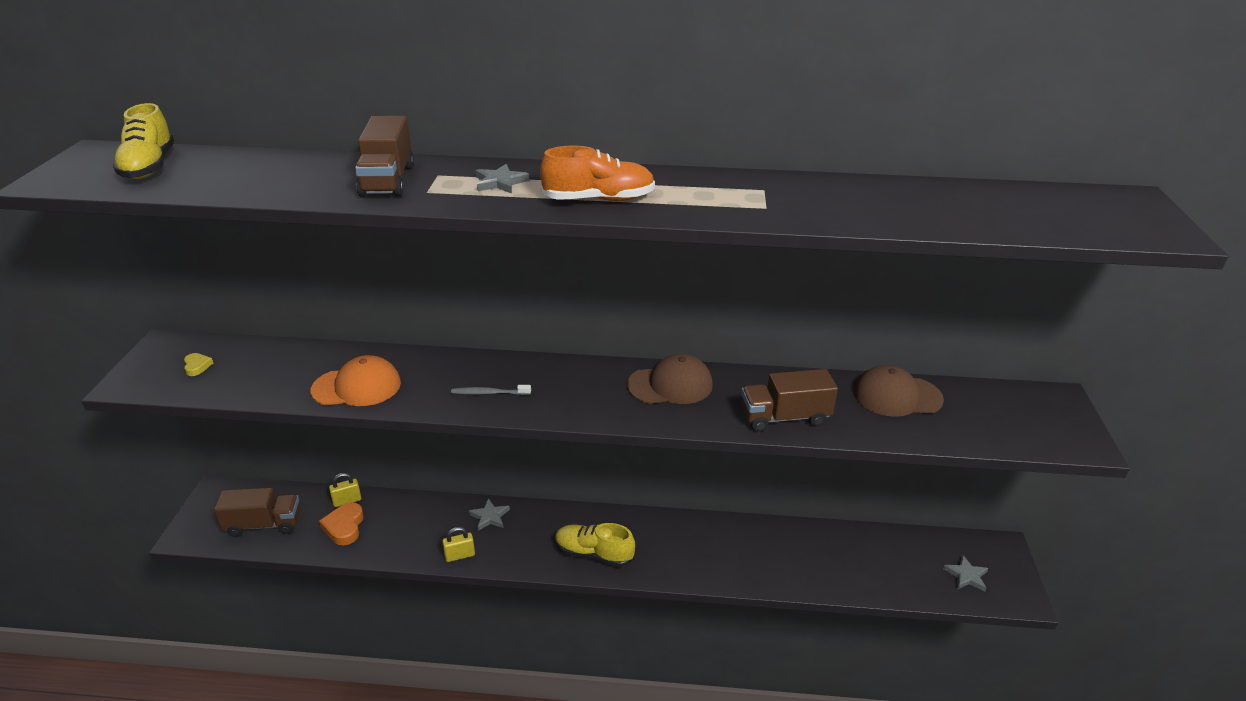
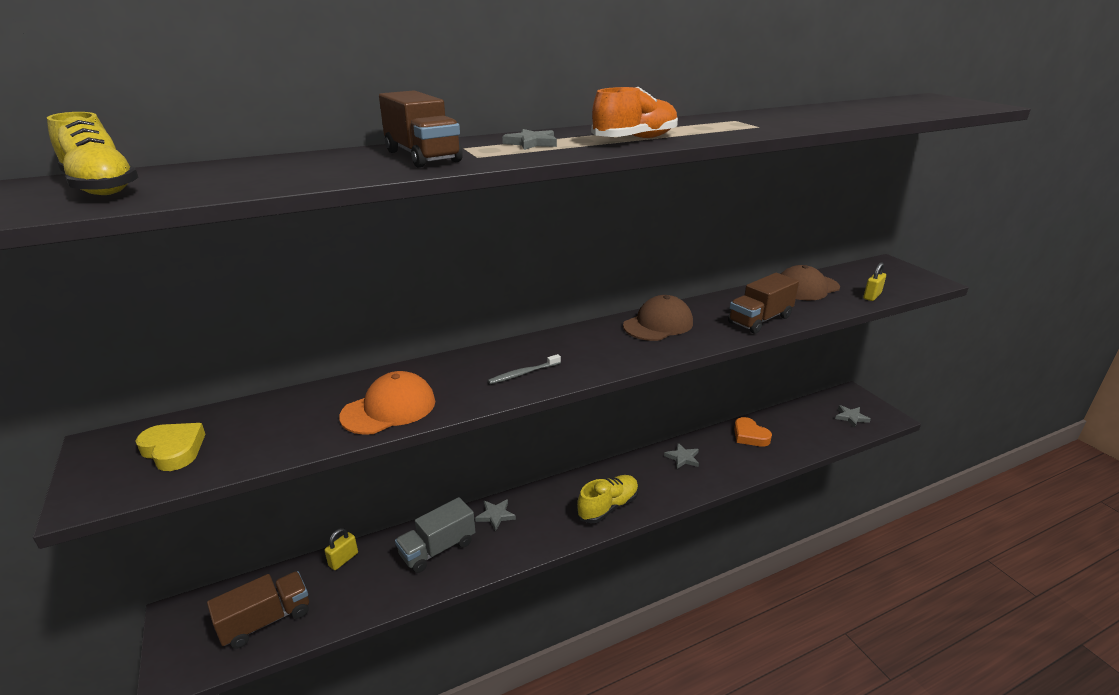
camera: 30 degrees left, 5 degrees down
(197, 366) = (173, 450): yellow heart -> yellow heart, size x1.75
(344, 527) = (361, 583): orange heart -> orange heart (750, 436)
(420, 525) = (438, 549): none -> grey truck
(460, 555) = (497, 558): yellow padlock -> yellow padlock (872, 296)
(594, 554) = (608, 507): yellow shoe -> yellow shoe turned 150 degrees clockwise
(714, 537) = (682, 458): none -> grey star

